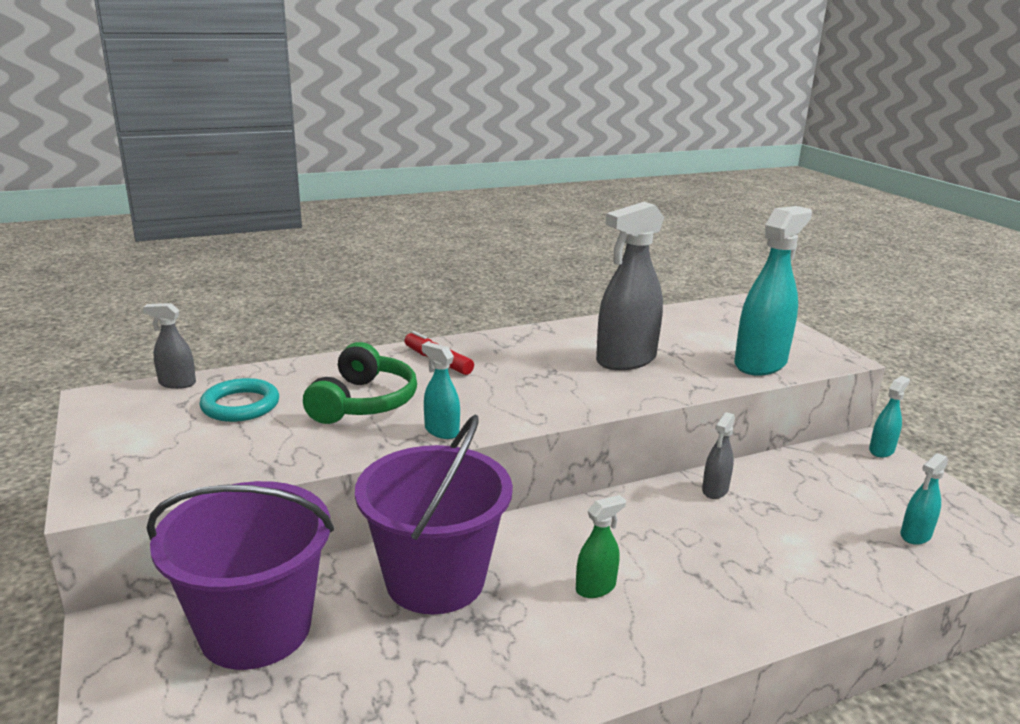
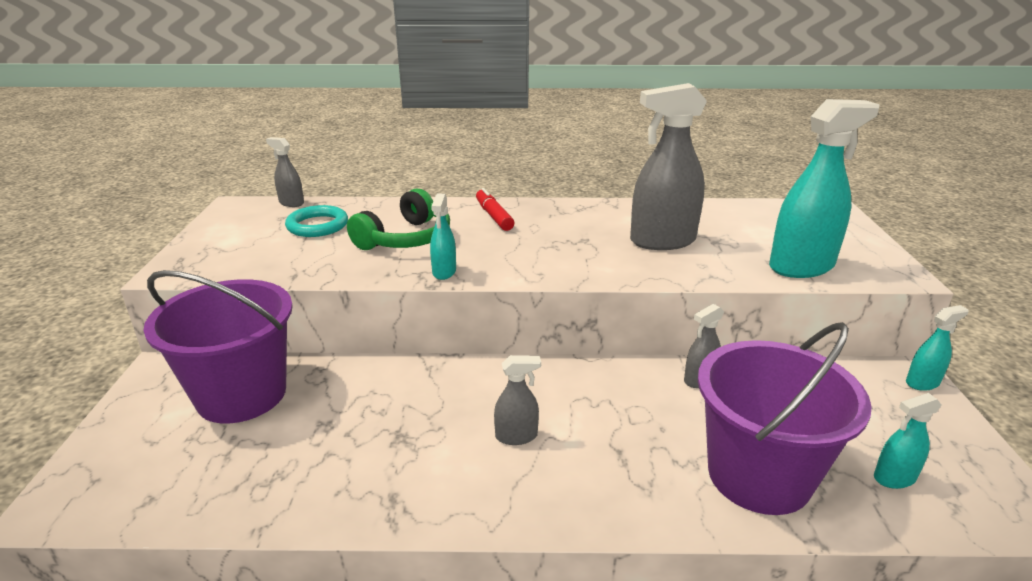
camera: 25 degrees right, 5 degrees up
(435, 579) = (392, 393): purple bucket -> purple bucket (759, 475)
(441, 431) = (444, 272): turquoise spray bottle -> turquoise spray bottle turned 150 degrees counterclockwise
(596, 587) = (516, 436): green spray bottle -> grey spray bottle

